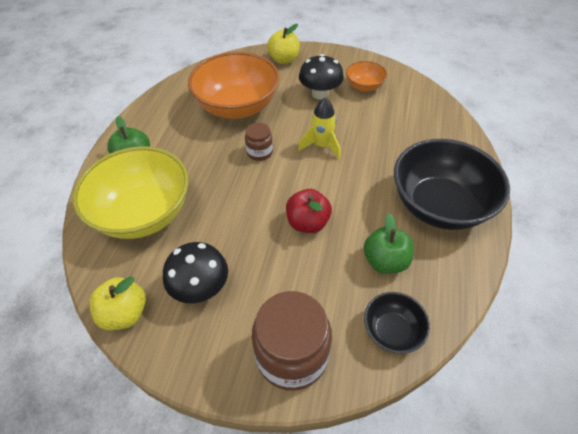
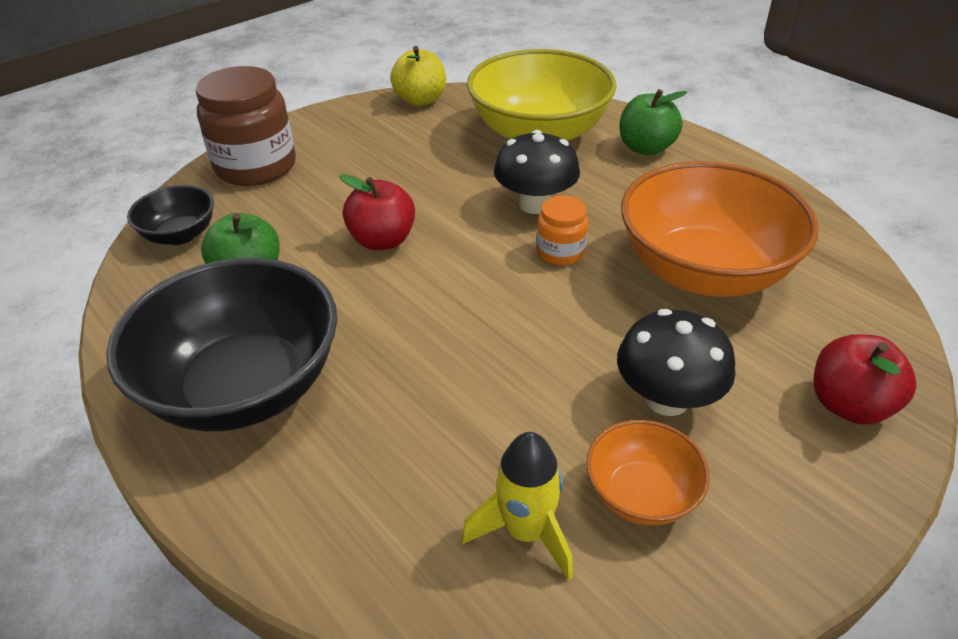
camera: 125 degrees right, 10 degrees down
(200, 287) = (394, 142): black mushroom -> black mushroom (535, 204)
(259, 152) = (560, 252): brown jar -> orange jar
(284, 59) = (849, 405): yellow apple -> red apple
(321, 146) = (510, 323): yellow rocket -> yellow rocket (525, 532)

